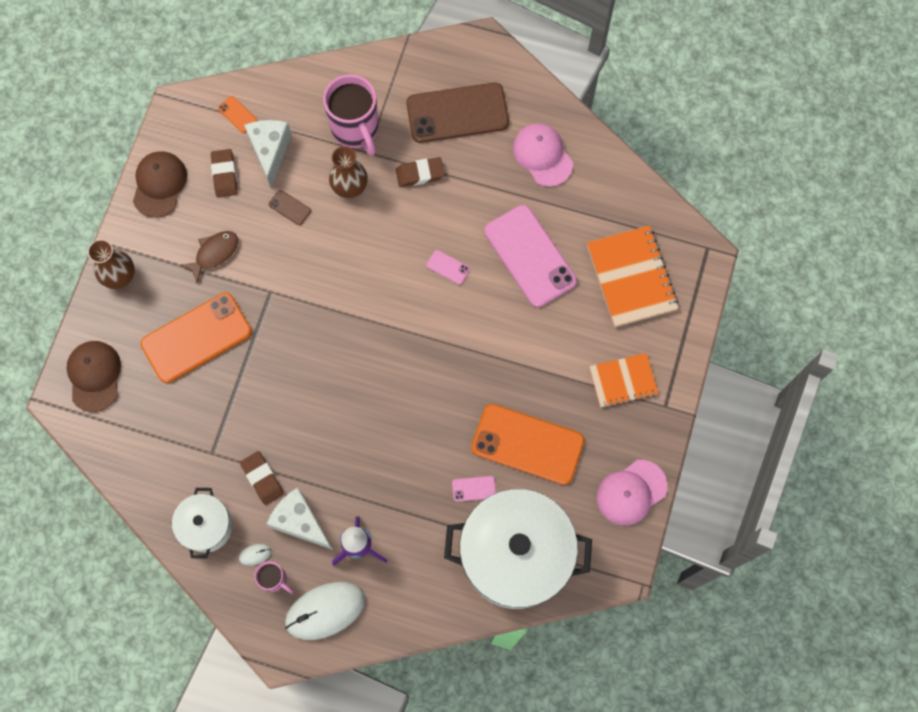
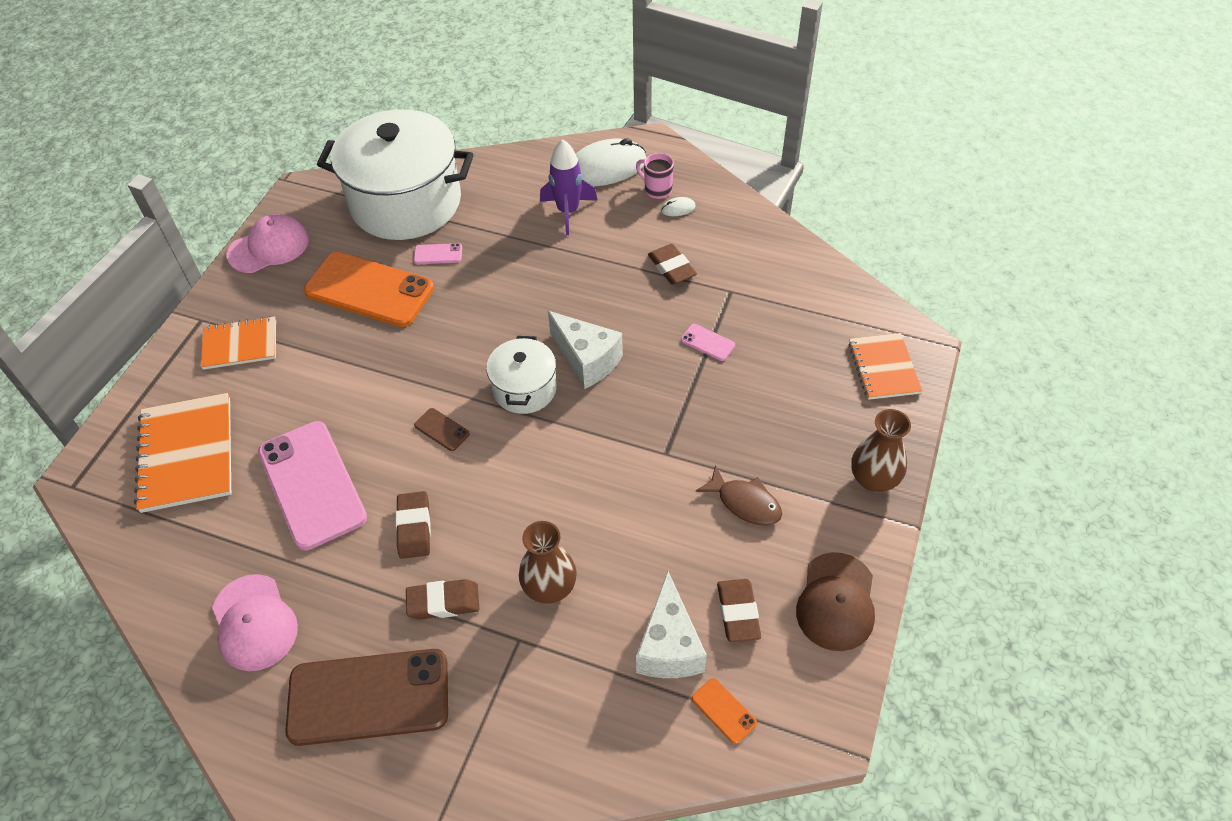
camera: 175 degrees left, 20 degrees down
(94, 376) = (884, 368): brown cap -> orange notebook
(196, 338) = (759, 404): orange phone -> none
(206, 526) = (731, 231): white pot -> white pot (524, 389)
(214, 253) = (745, 503): brown fish -> brown fish turned 105 degrees counterclockwise
(289, 207) = (639, 561): brown phone -> brown phone (441, 430)
(300, 522) = (630, 232): white cheese -> white cheese (587, 360)
(356, 130) = (533, 676): pink mug -> none
(448, 267) = (425, 474): pink phone -> pink phone (707, 342)
(449, 225) = (414, 527): none -> brown eraser

